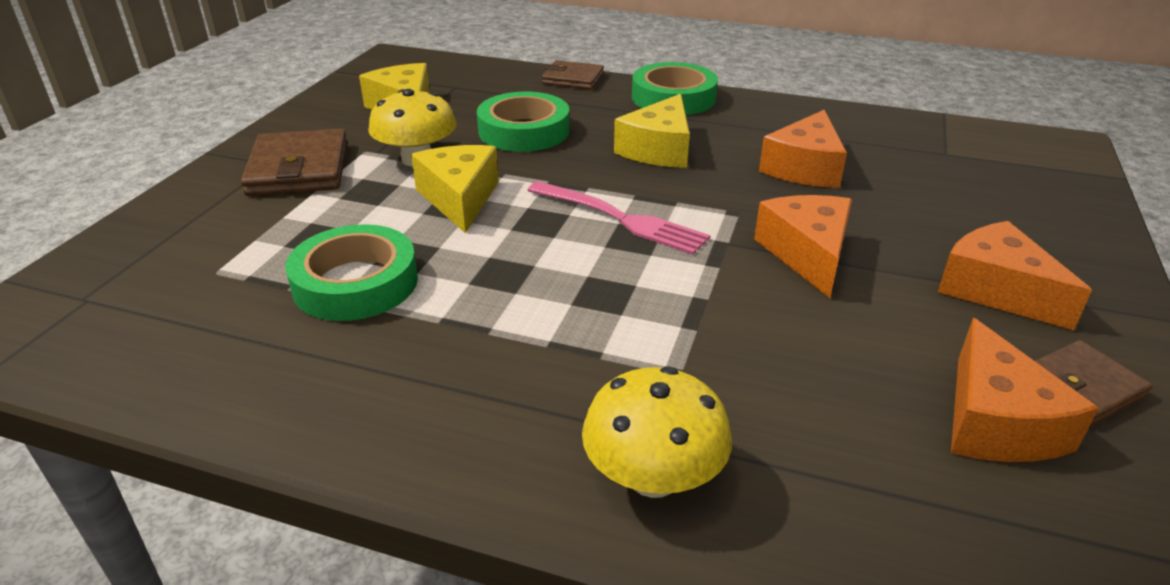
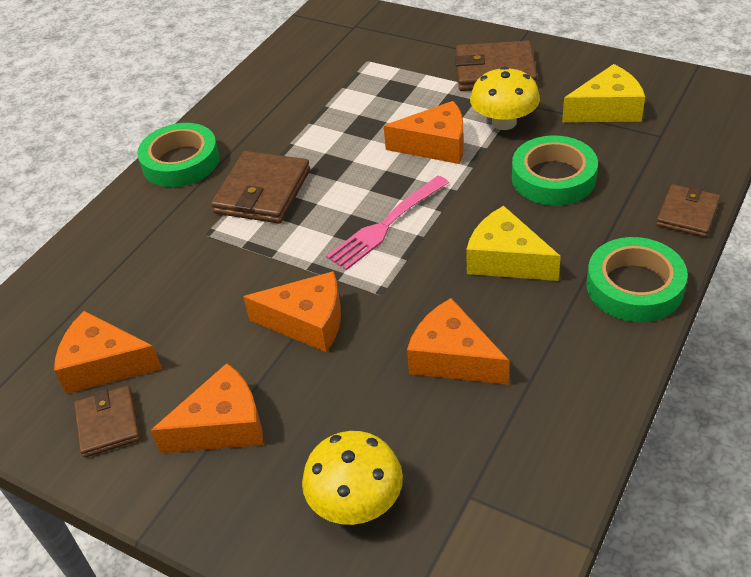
camera: 105 degrees right, 10 degrees up
(355, 283) = (339, 110): green tape -> green tape (181, 162)
(459, 198) = (435, 145): yellow cheese -> orange cheese
(567, 330) = (262, 192): none -> brown wallet
(653, 477) = (138, 215): yellow mushroom -> yellow mushroom (356, 501)

